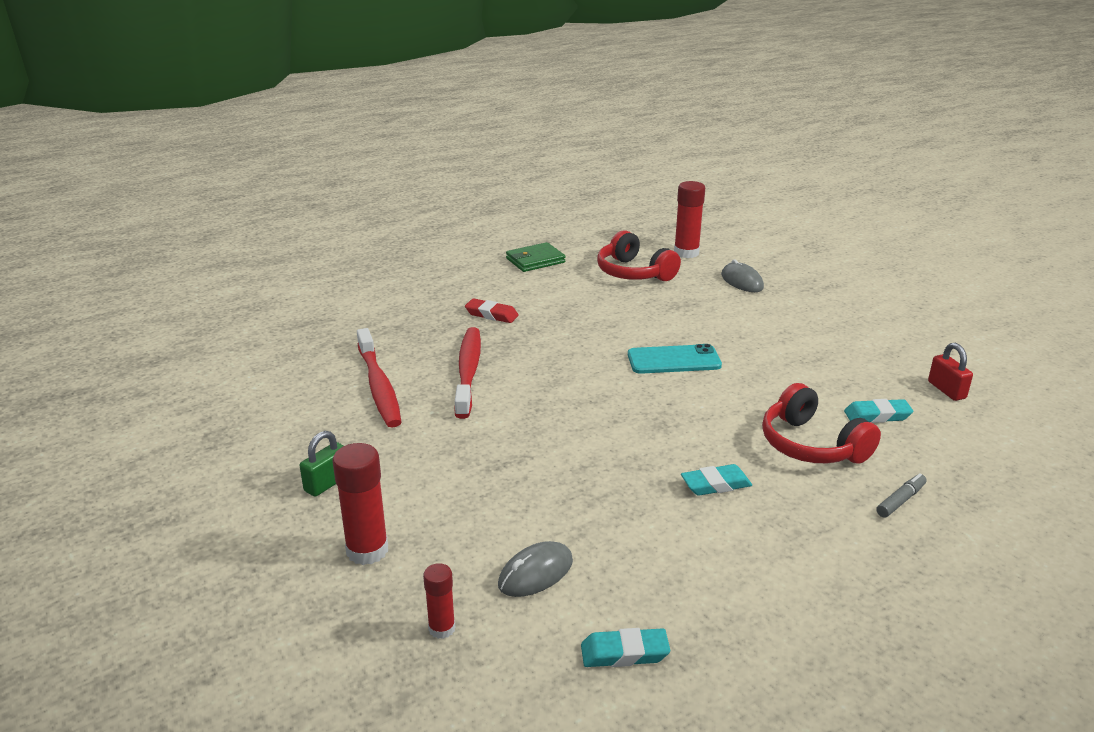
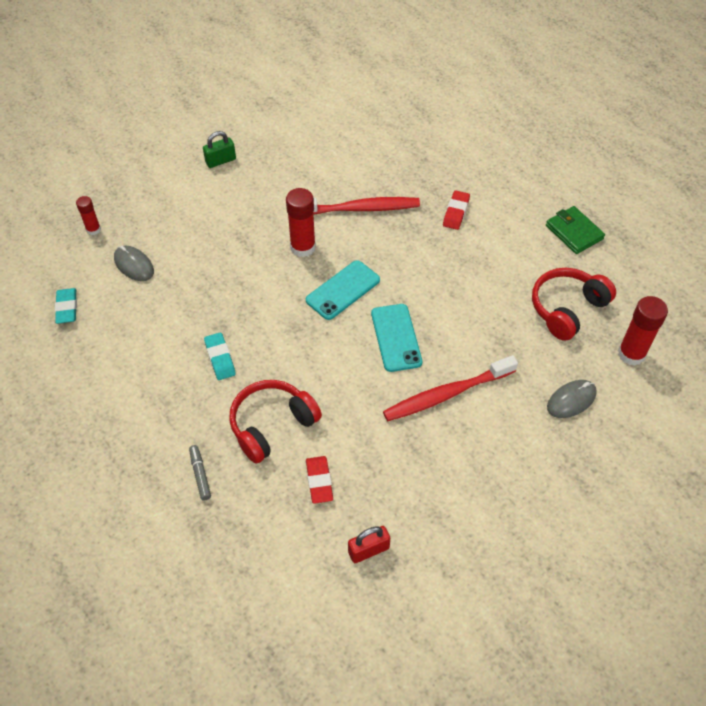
camera: 85 degrees right, 25 degrees up
(327, 483) = (220, 161): green padlock -> green padlock turned 60 degrees counterclockwise
(367, 550) = (158, 189): red glue stick -> red glue stick (303, 247)
(379, 386) = (334, 164): red toothbrush -> red toothbrush (446, 394)
(602, 389) = (343, 290): none -> turquoise phone
(877, 415) = (319, 481): turquoise eraser -> red eraser
(900, 501) = (200, 475): grey marker -> grey marker turned 150 degrees counterclockwise

